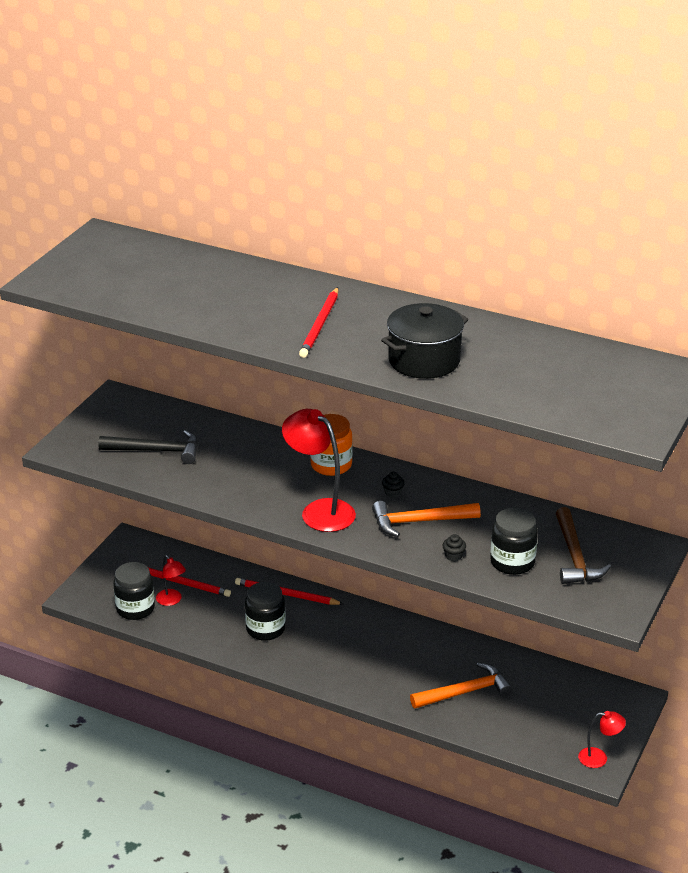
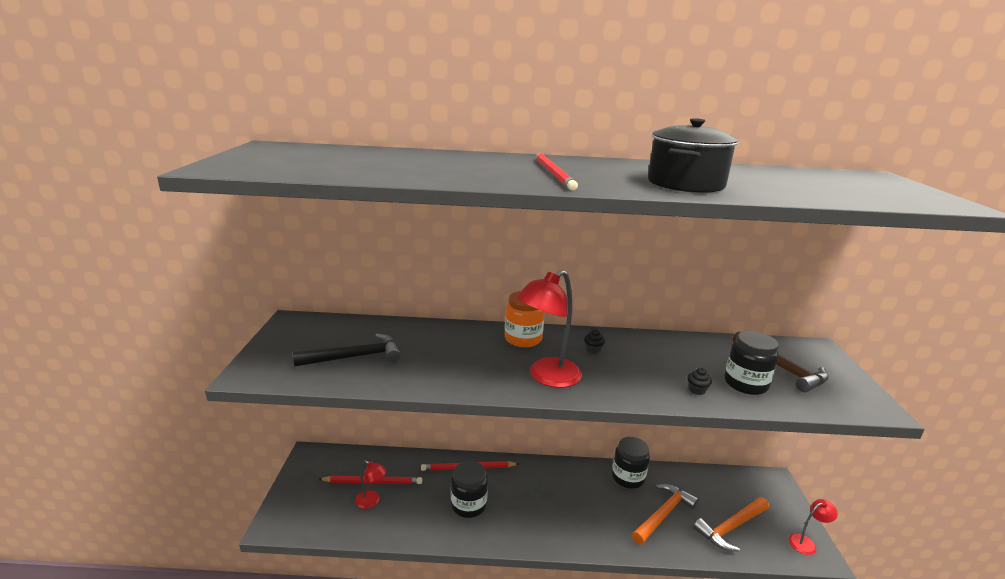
camera: 25 degrees left, 10 degrees down
(135, 608) = (339, 520): black jar -> black jar (628, 477)
(319, 510) = (547, 377): red lamp -> red lamp turned 60 degrees counterclockwise
(419, 522) = (638, 368): orange hammer -> orange hammer (731, 527)

